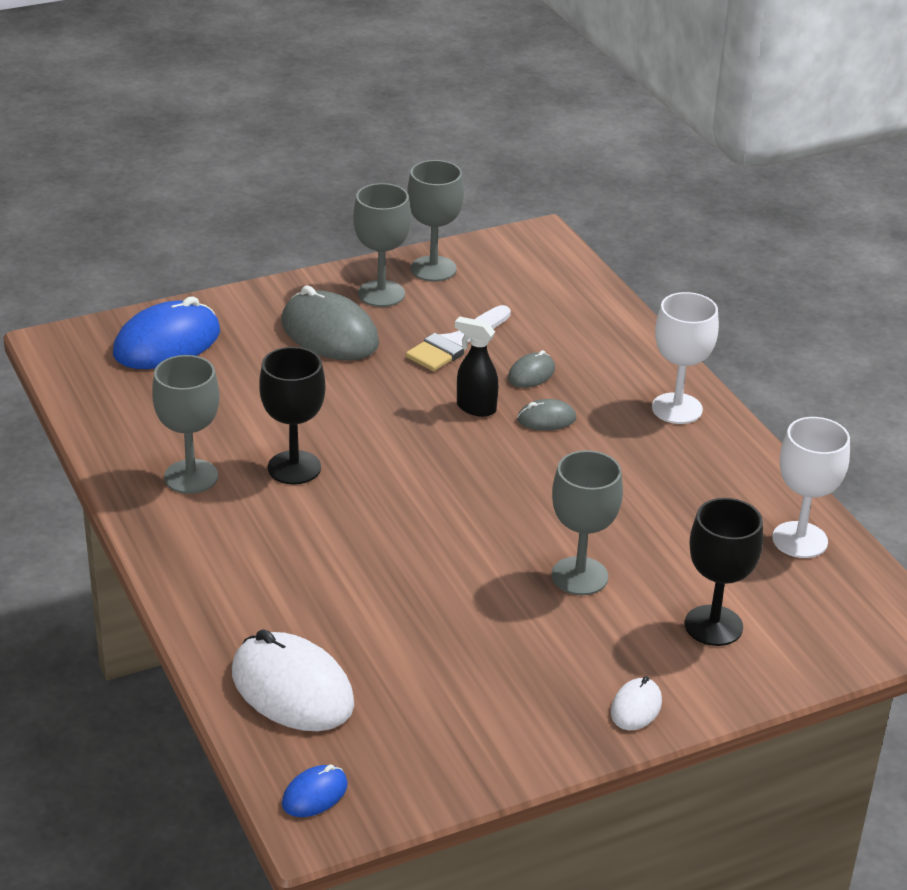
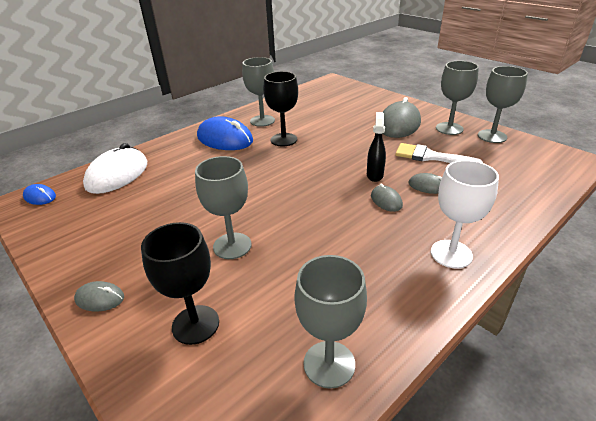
camera: 75 degrees right, 0 degrees up
(167, 343) = (353, 96): blue mouse -> blue mouse (225, 139)
(636, 707) = (100, 298): white mouse -> grey mouse
(799, 540) = (329, 364): white goblet -> grey goblet

